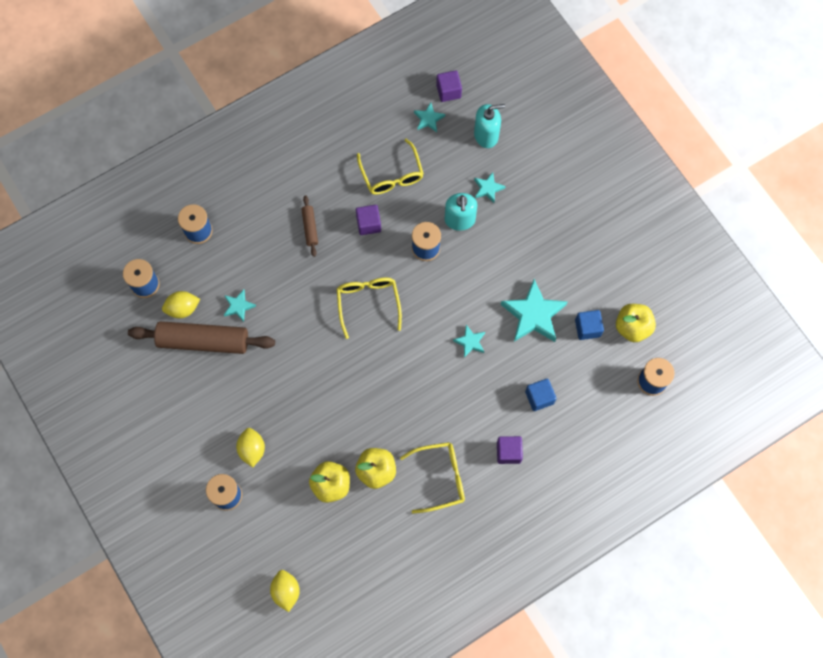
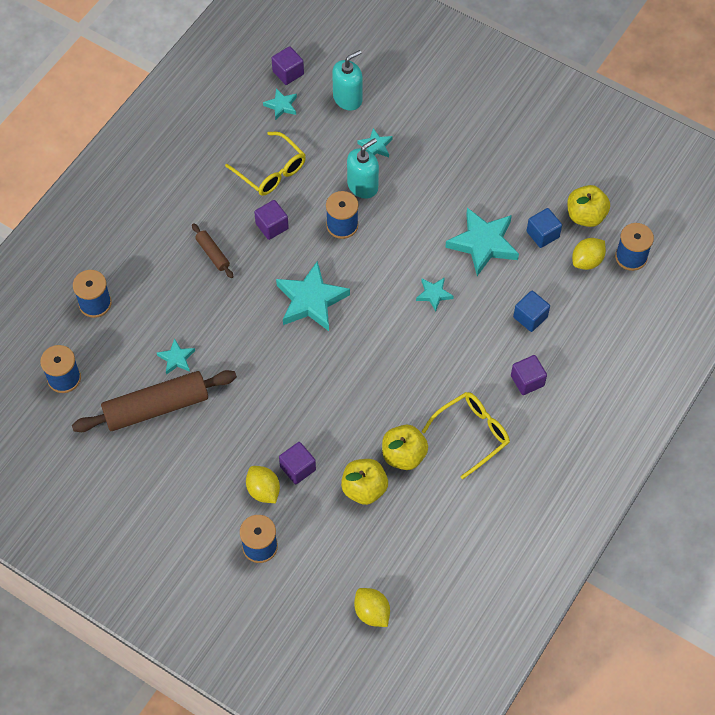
camera: 25 degrees left, 10 degrees down
(183, 309) = (117, 385): yellow lemon -> yellow lemon (587, 261)
(287, 443) = (298, 468): none -> purple cube
(368, 303) = (311, 300): yellow glasses -> turquoise star
(459, 220) = (362, 186): turquoise soap dispenser -> turquoise soap dispenser turned 105 degrees counterclockwise

